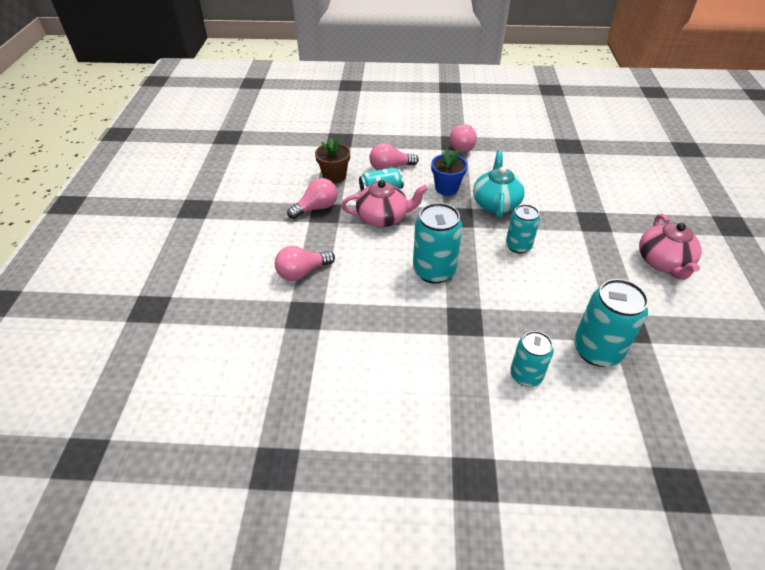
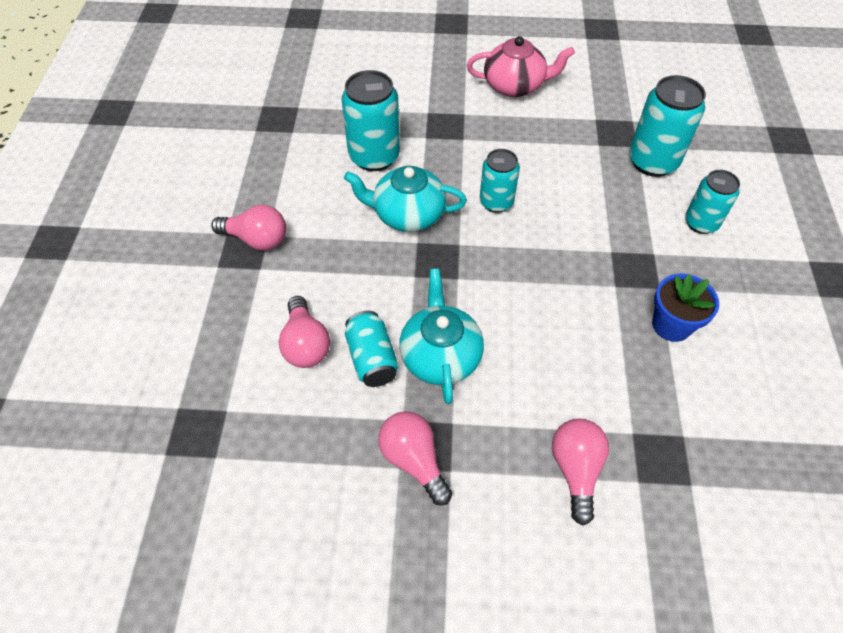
camera: 90 degrees left, 10 degrees up
(302, 272) = (575, 470): pink light bulb -> pink light bulb turned 150 degrees counterclockwise
(334, 176) = (321, 435): brown flower pot -> none
(383, 218) = (440, 355): pink teapot -> turquoise teapot
(434, 271) = (552, 295): turquoise can -> turquoise can (374, 156)
(446, 188) = (368, 268): blue flower pot -> blue flower pot (671, 325)

